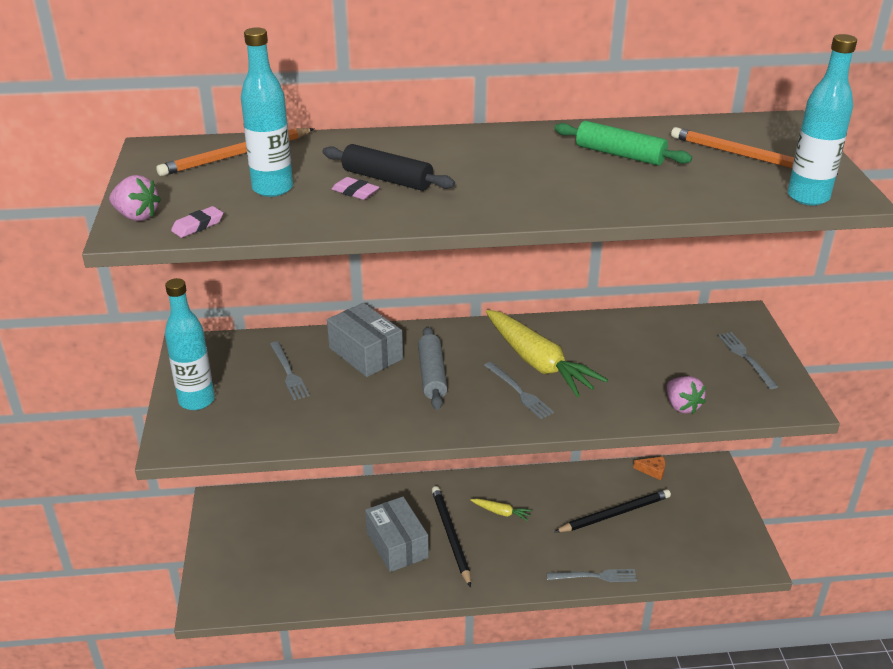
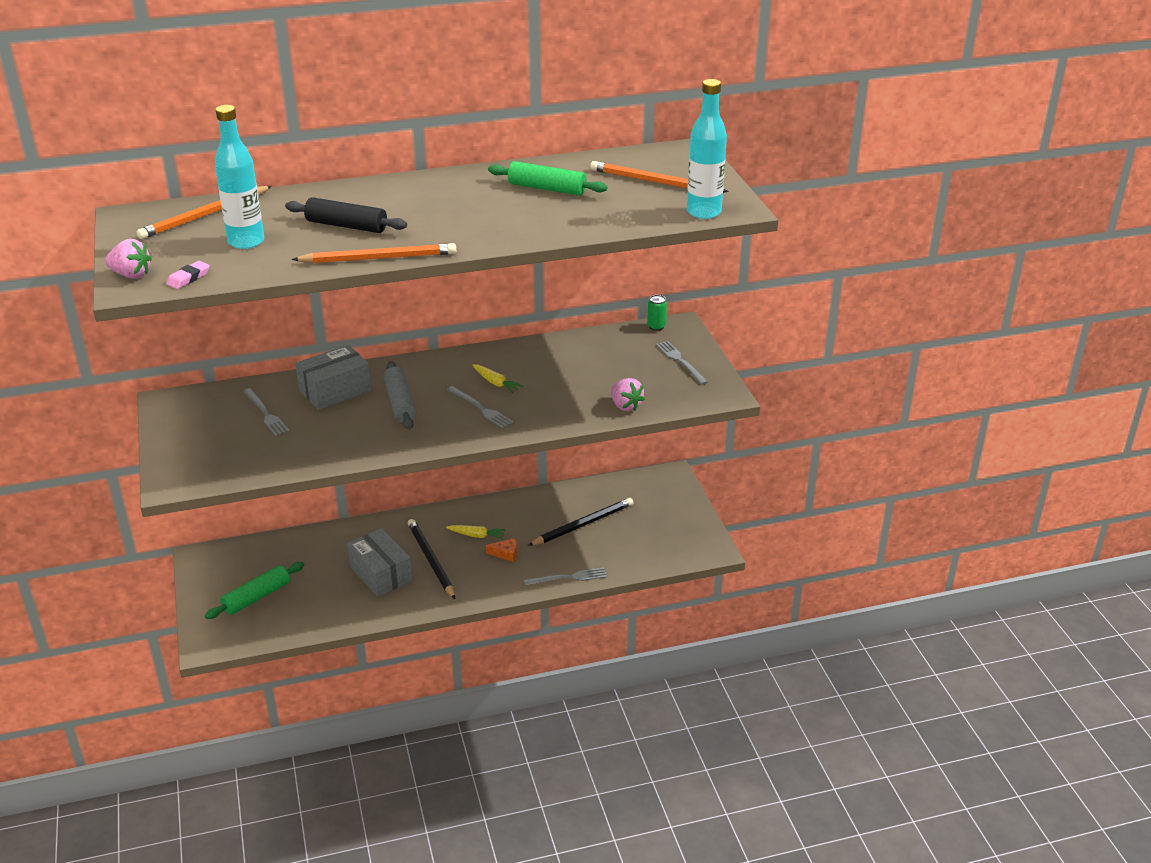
camera: 10 degrees left, 0 degrees up
(196, 400) = (184, 446): turquoise bottle -> none
(267, 556) = (257, 597): none -> green rolling pin
(355, 192) = (320, 239): pink eraser -> none
(365, 353) = (335, 391): grey box -> grey box turned 75 degrees counterclockwise
(417, 220) = (379, 258): none -> orange pencil
(538, 362) = (495, 383): yellow carrot -> yellow carrot, size x0.44
(653, 471) = (616, 484): orange cheese -> orange cheese (505, 553)
(719, 314) = (656, 326): none -> green can

